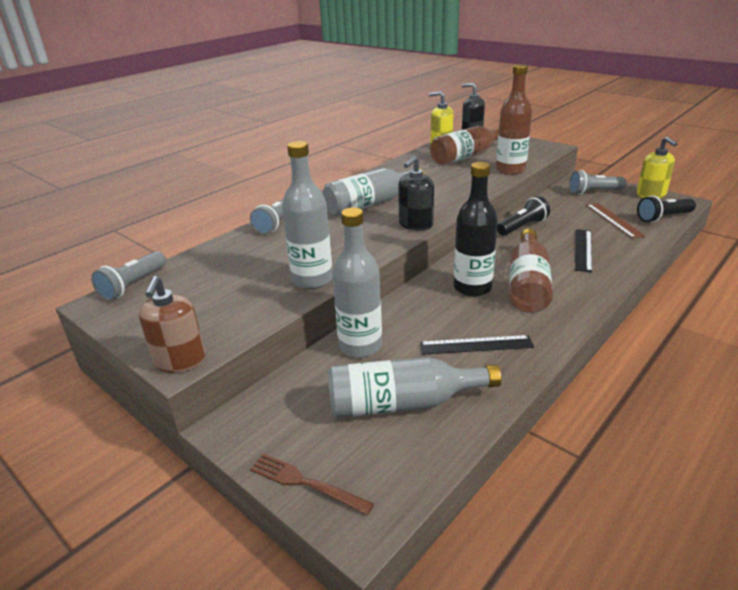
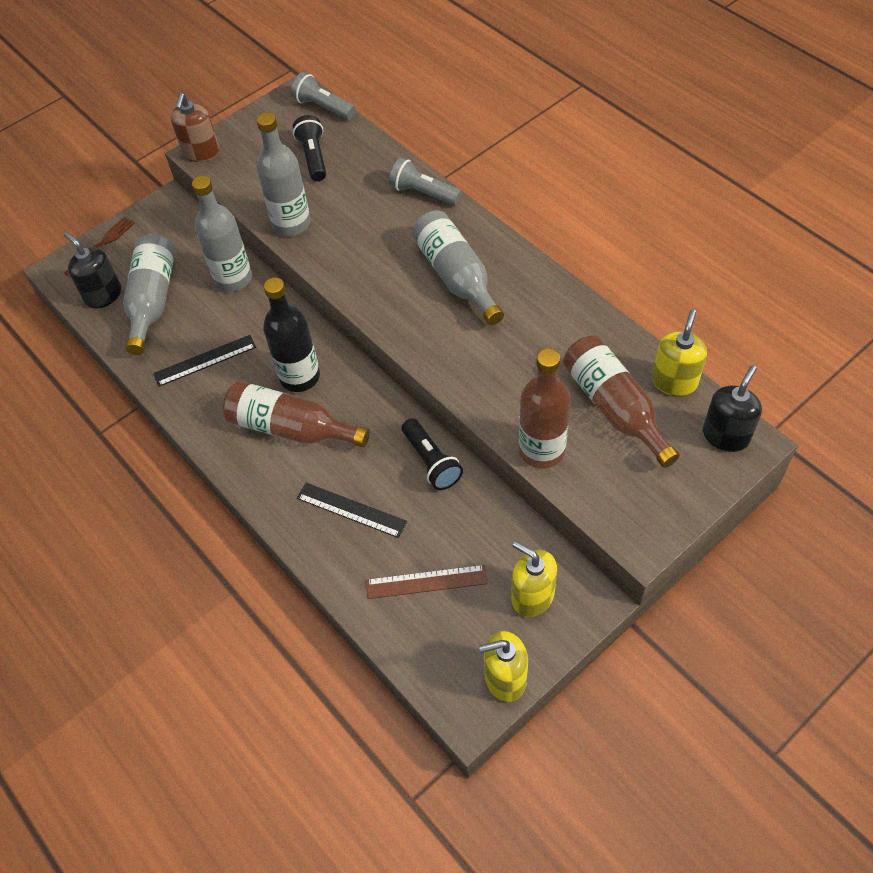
camera: 100 degrees right, 25 degrees up
(180, 361) = (201, 153): brown soap dispenser -> brown soap dispenser turned 90 degrees counterclockwise
(415, 224) = (385, 313): black soap dispenser -> black soap dispenser (103, 295)
(476, 345) = (205, 360): black ruler -> black ruler turned 60 degrees clockwise
(594, 192) = (532, 596): grey flashlight -> yellow soap dispenser
(663, 218) = (417, 652): black flashlight -> black flashlight (313, 157)

